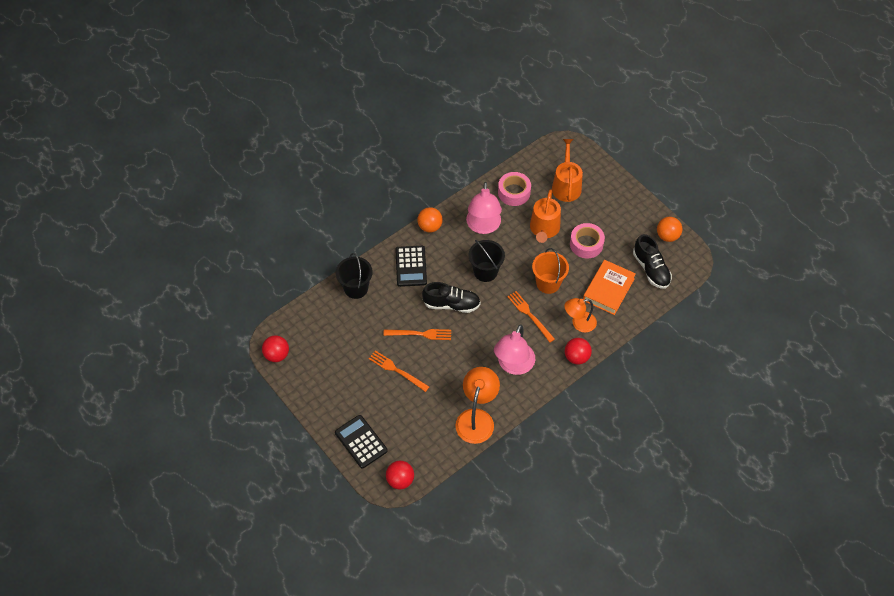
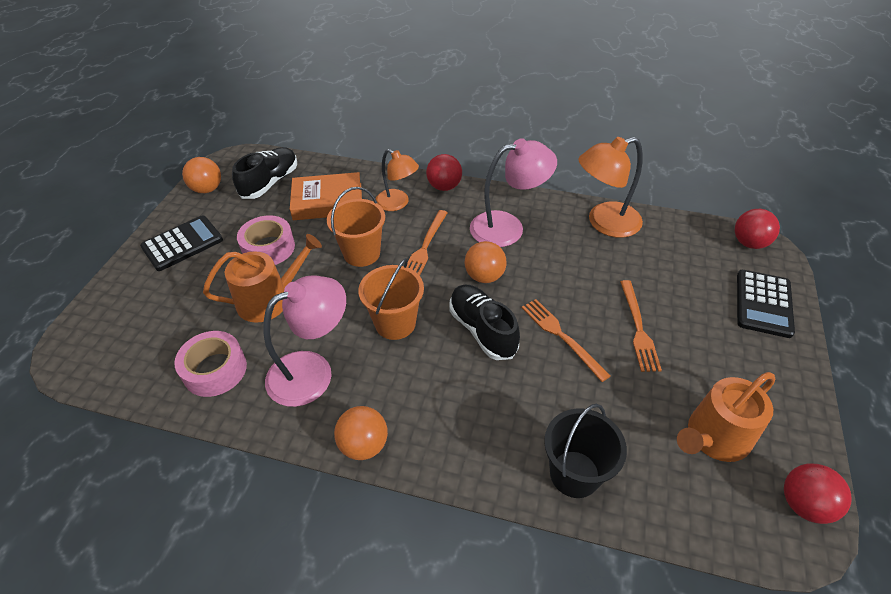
camera: 125 degrees left, 10 degrees down
(411, 266) = (463, 421): black calculator -> black calculator (182, 243)
(485, 271) = (395, 323): black bucket -> orange bucket
(485, 328) = (484, 276): none -> orange ball
(566, 186) = (166, 315): orange watering can -> orange watering can (714, 437)

